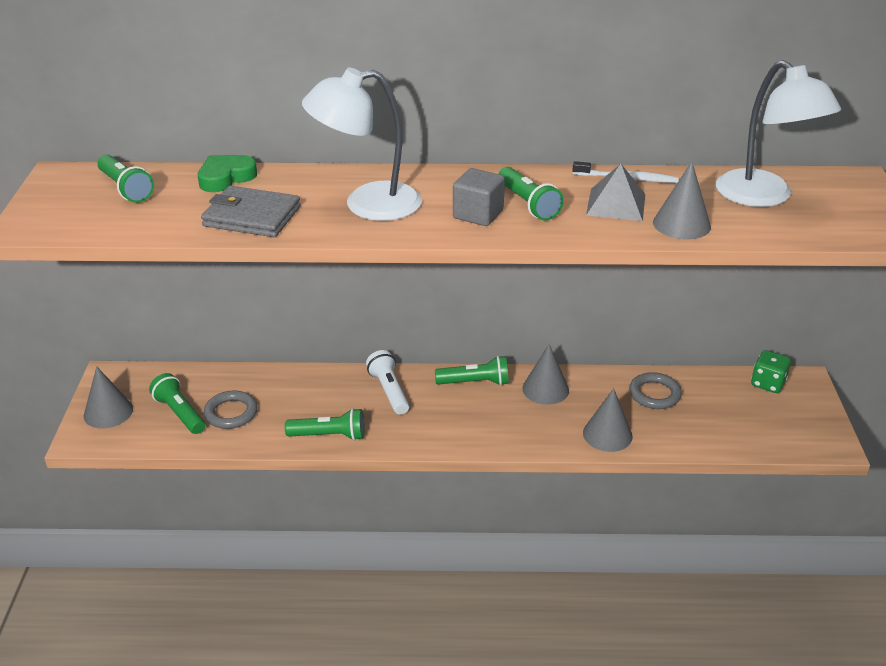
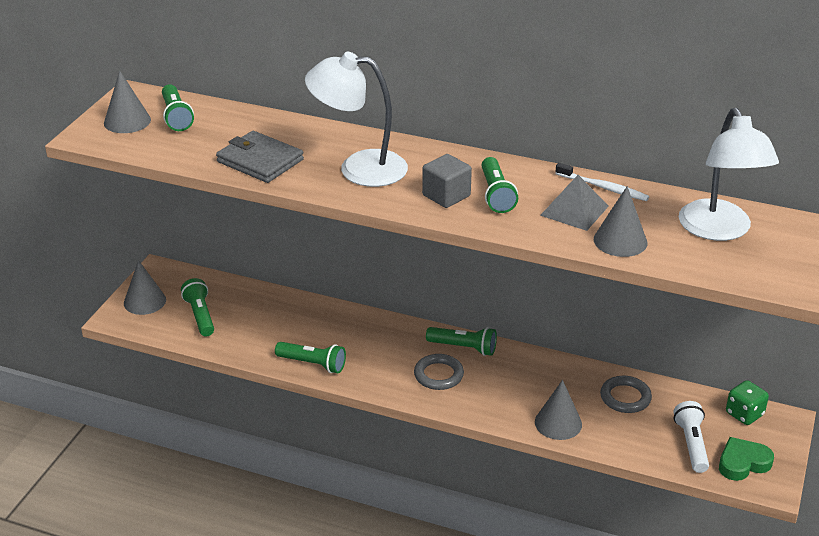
camera: 20 degrees right, 0 degrees up
(226, 178) = (259, 121): green heart -> green heart (743, 463)
(231, 413) = (241, 325): grey ring -> grey ring (438, 375)
(389, 391) = (383, 338): white flashlight -> white flashlight (691, 444)
(545, 389) = (524, 369): grey cone -> grey cone (127, 121)

